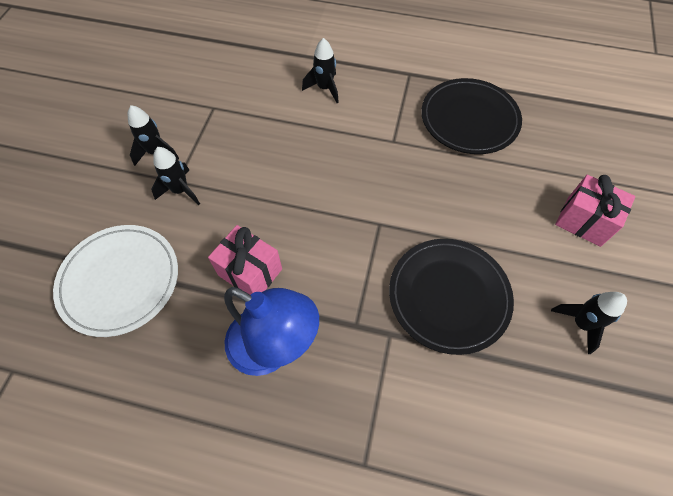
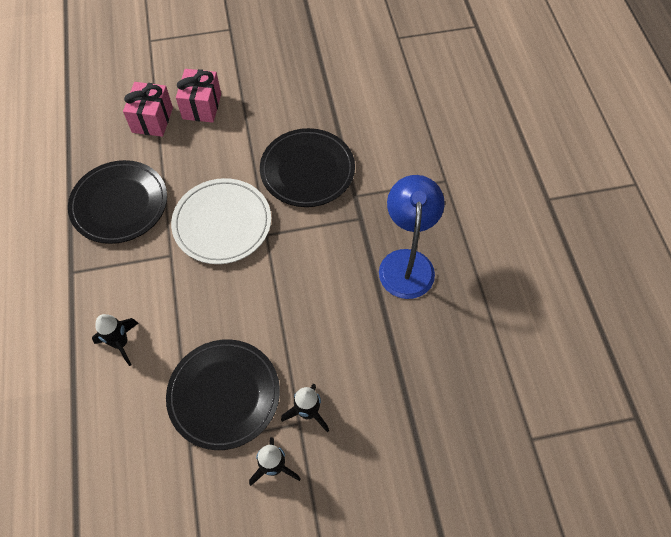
camera: 115 degrees left, 0 degrees up
(120, 281) = (419, 406): white plate -> white plate (222, 223)
(237, 139) = (224, 395): none -> black plate
(250, 272) = (357, 308): pink gift -> pink gift (152, 120)
(580, 323) = (289, 95): black rocket -> none

